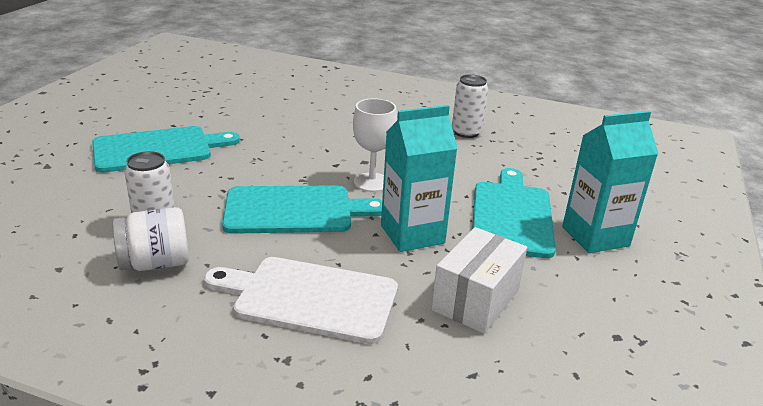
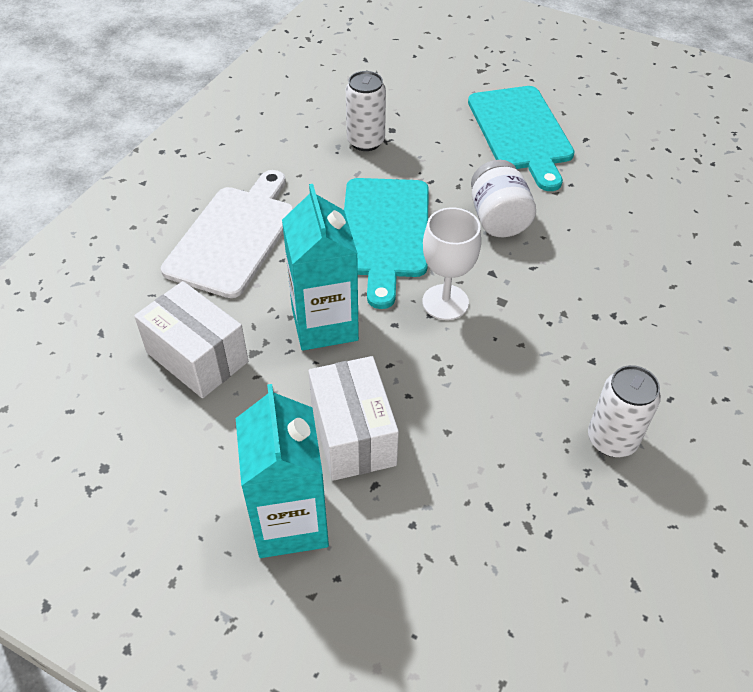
camera: 100 degrees right, 20 degrees up
(155, 263) = (306, 146): white jar -> white jar (498, 219)
(512, 216) = (353, 435): turquoise cutting board -> white box

